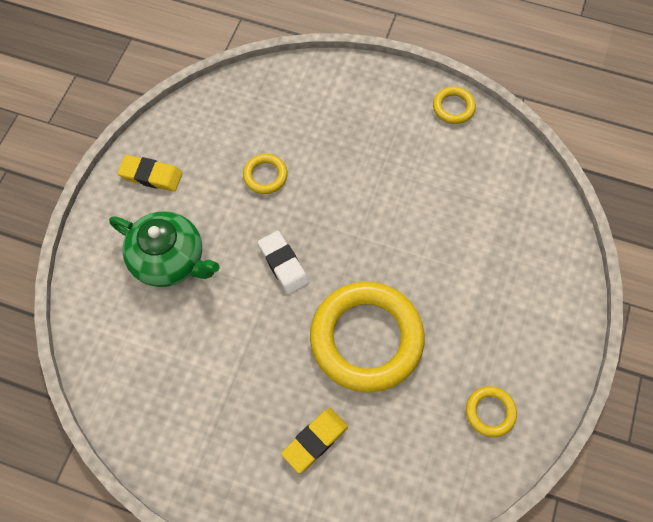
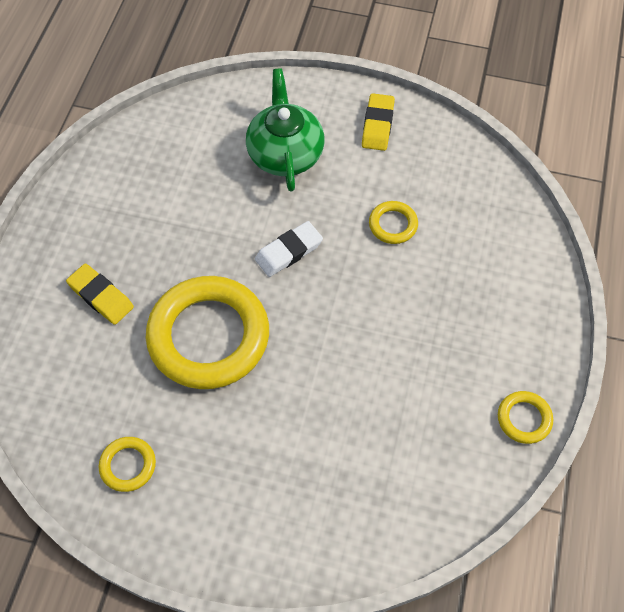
camera: 85 degrees right, 5 degrees down
(169, 259) = (285, 153): green teapot -> green teapot turned 150 degrees clockwise

